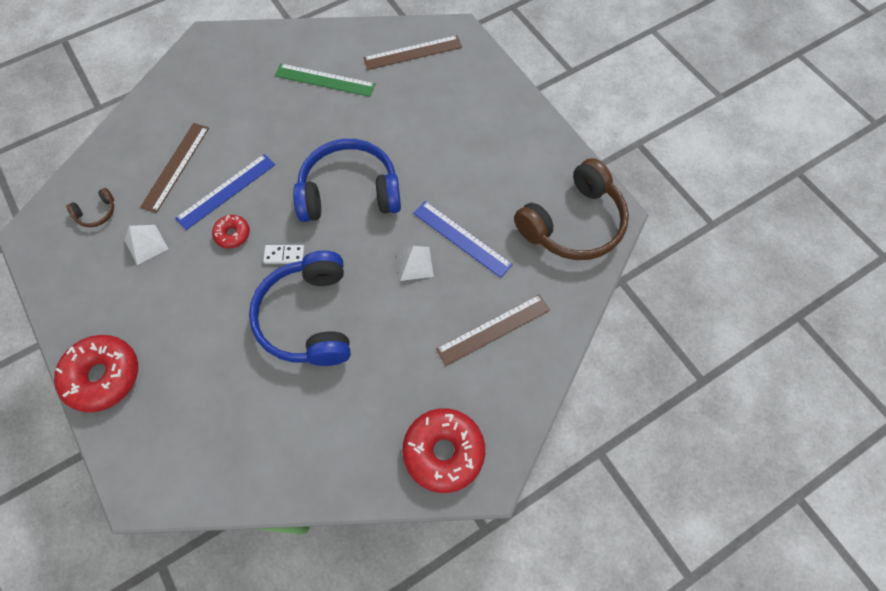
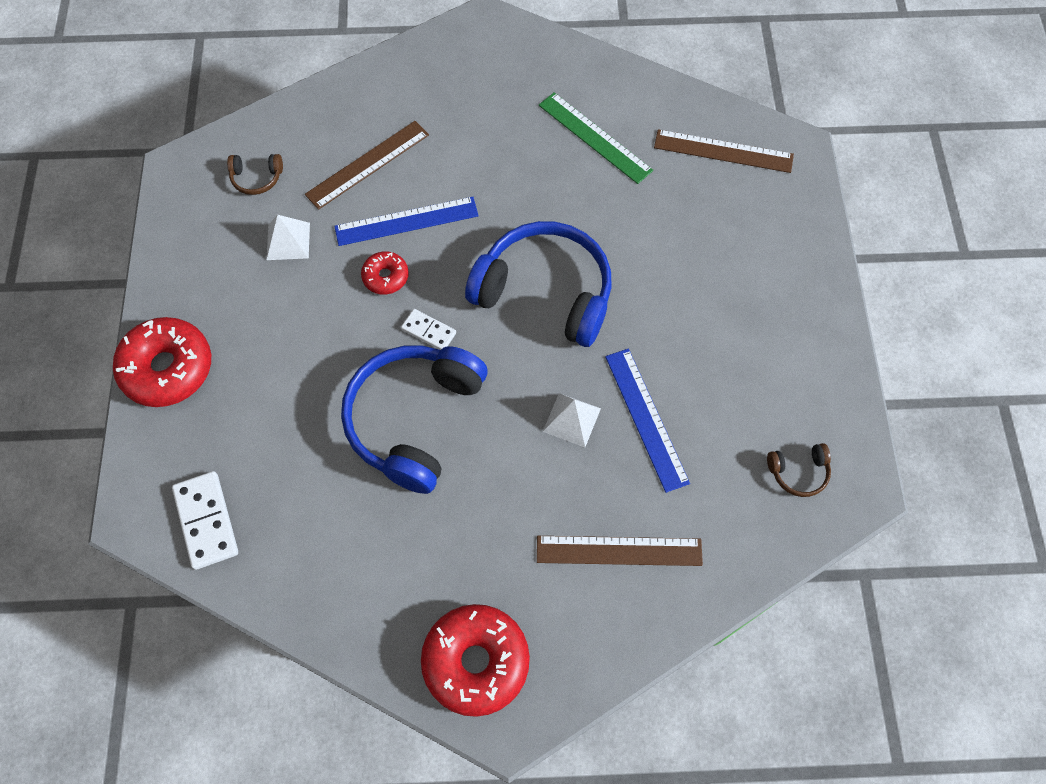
camera: 30 degrees right, 0 degrees up
(196, 466) = (206, 521): none -> white domino
(573, 223) = (798, 472): brown headphones -> brown headphones, size x0.41

